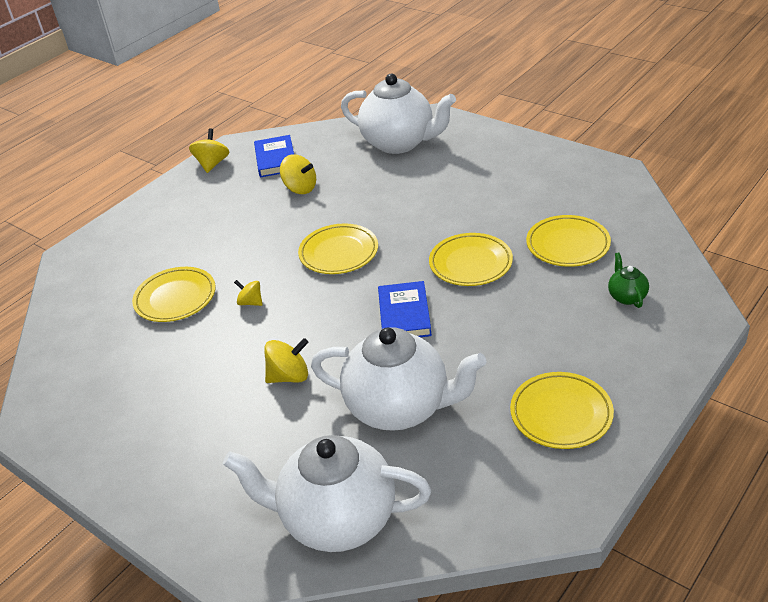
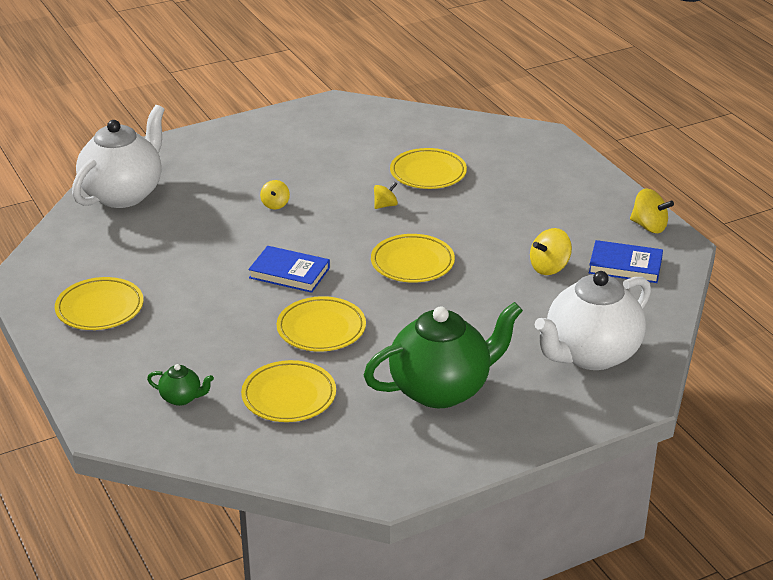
camera: 110 degrees right, 5 degrees down
(289, 376) = (275, 204): yellow spinning top -> yellow spinning top, size x0.65
(400, 408) = (188, 242): white teapot -> none
(492, 184) = (442, 389): none -> green teapot

